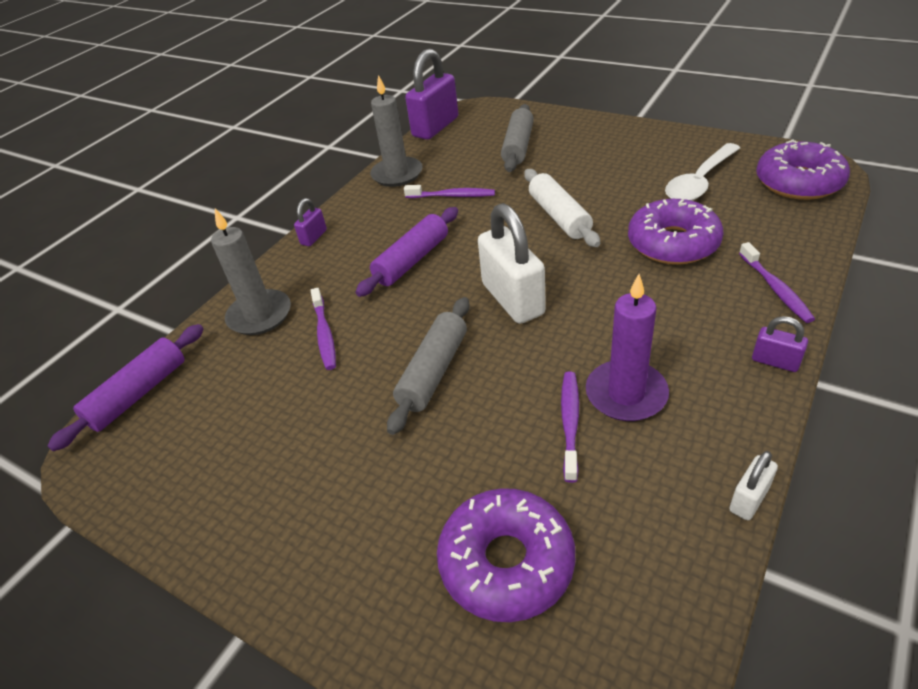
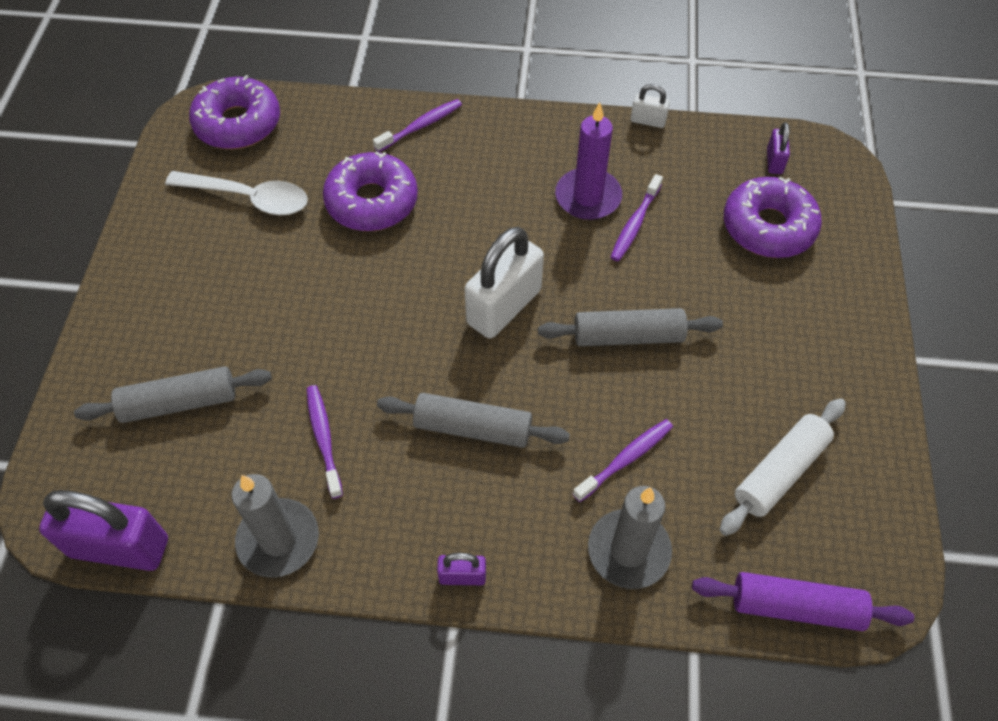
camera: 120 degrees left, 15 degrees up
(412, 260) = (473, 428): purple rolling pin -> grey rolling pin
(559, 216) = (346, 307): white rolling pin -> white rolling pin (780, 472)
(570, 423) = (635, 223): purple toothbrush -> purple toothbrush turned 45 degrees counterclockwise
(775, 361) = (512, 119): purple padlock -> purple padlock (774, 161)

